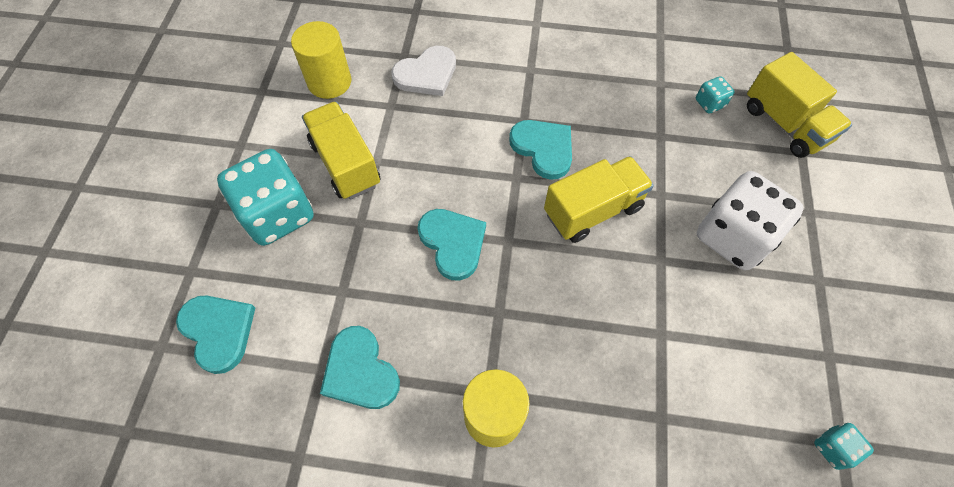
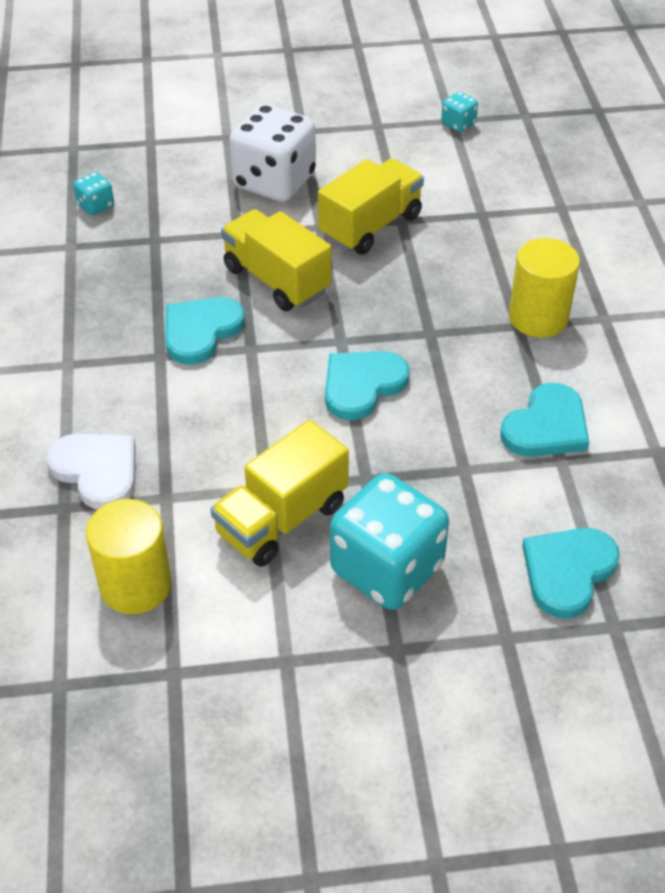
camera: 105 degrees left, 15 degrees down
(785, 124) = (114, 153): yellow truck -> yellow truck (370, 226)

